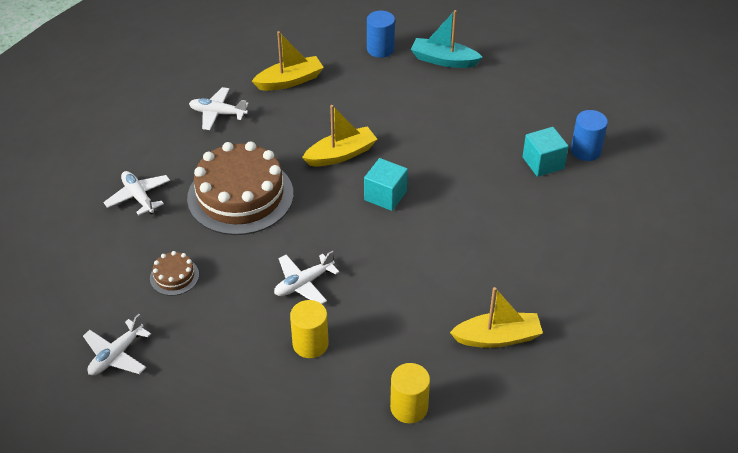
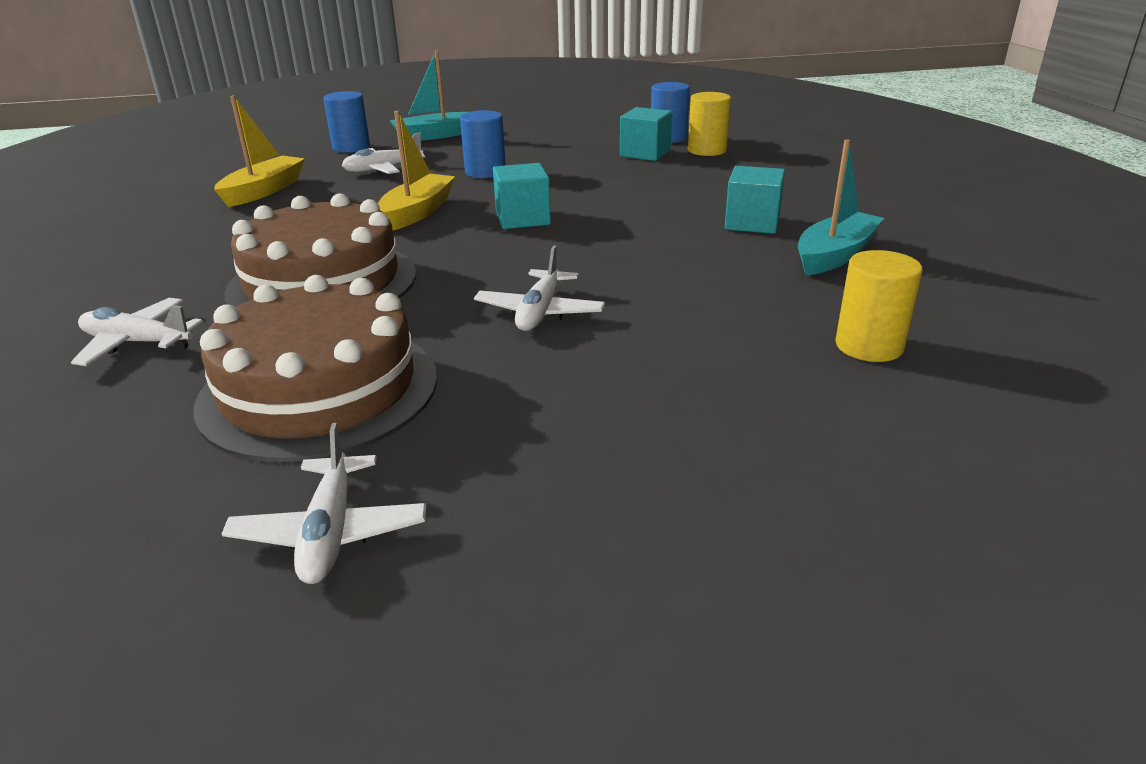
camera: 40 degrees left, 15 degrees down
(174, 276) = (319, 389): brown cake -> brown cake, size x2.31
(218, 113) = (187, 238): white plane -> white plane (383, 169)
(310, 344) = (645, 355): yellow cylinder -> yellow cylinder (707, 150)
(422, 129) = (485, 172): none -> blue cylinder
(497, 337) = (835, 255): yellow boat -> turquoise boat
(498, 280) = (752, 223): none -> turquoise cube

